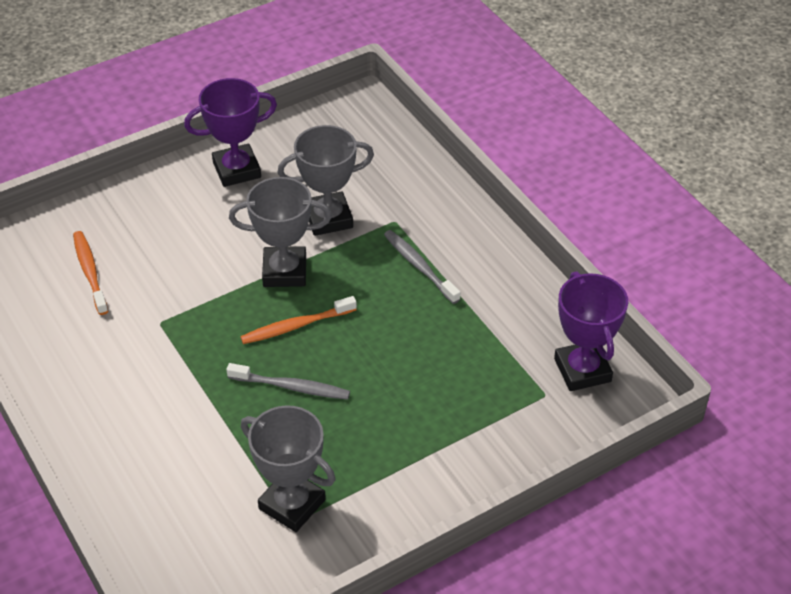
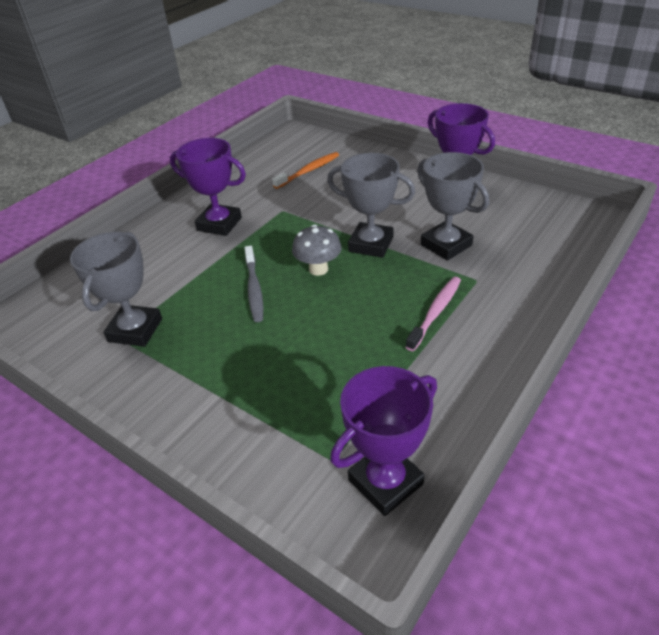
camera: 70 degrees right, 5 degrees down
(140, 387) = (219, 224): none -> purple trophy
(284, 271) = (371, 244): grey trophy -> grey trophy turned 45 degrees counterclockwise
(296, 326) = (318, 269): orange toothbrush -> grey mushroom
(419, 266) = (435, 312): grey toothbrush -> pink toothbrush

